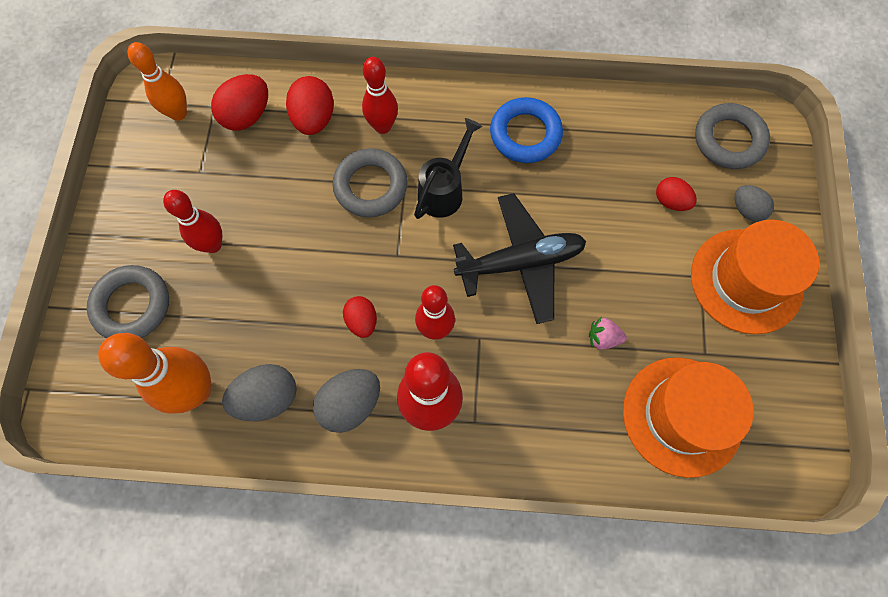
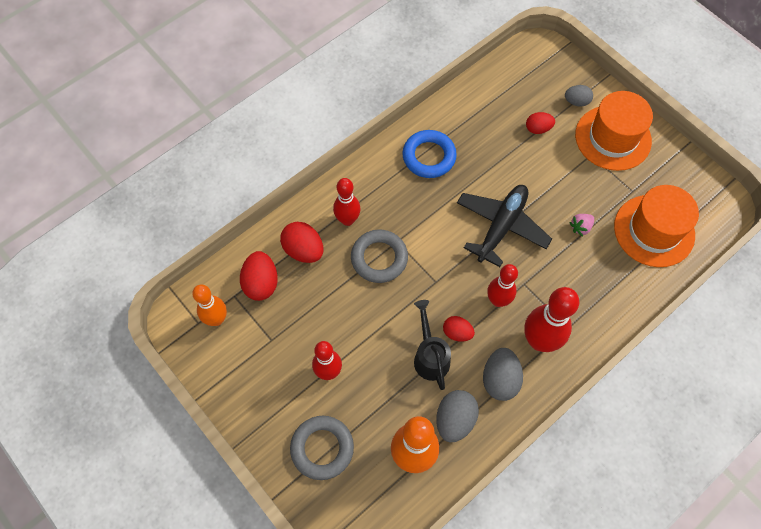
camera: 45 degrees left, 5 degrees down
(444, 190) = (421, 225): black watering can -> black watering can (430, 356)
(728, 140) = (531, 72): grey ring -> none

